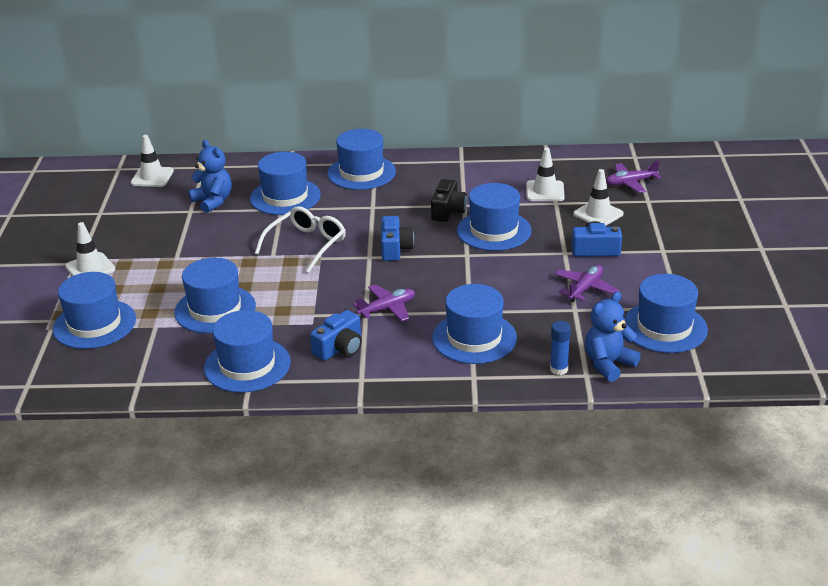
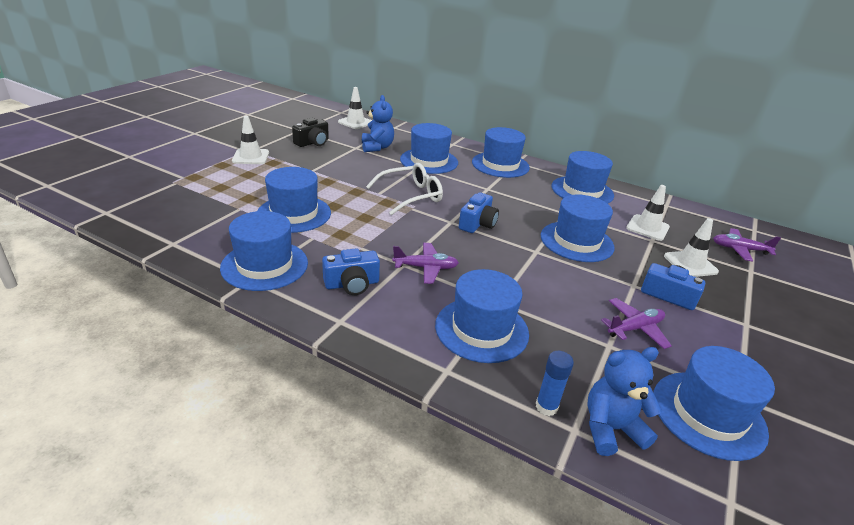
camera: 25 degrees right, 0 degrees up
(94, 324) = (204, 191): blue hat -> blue hat (582, 191)
(448, 211) = (547, 212): black camera -> black camera (313, 142)

